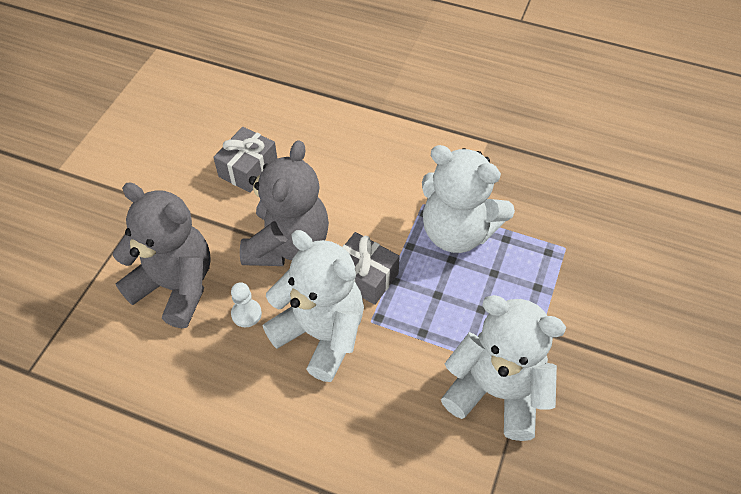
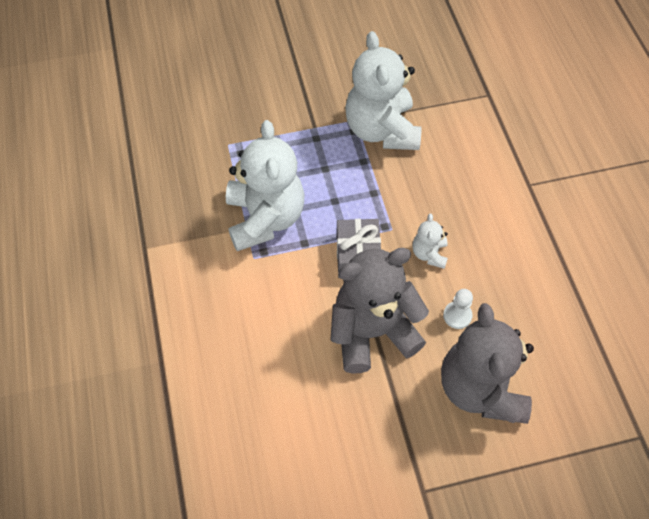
camera: 125 degrees left, 5 degrees up
(248, 169) = (319, 427): grey gift -> none
(321, 334) = (429, 254): white teddy bear -> white teddy bear, size x0.45

